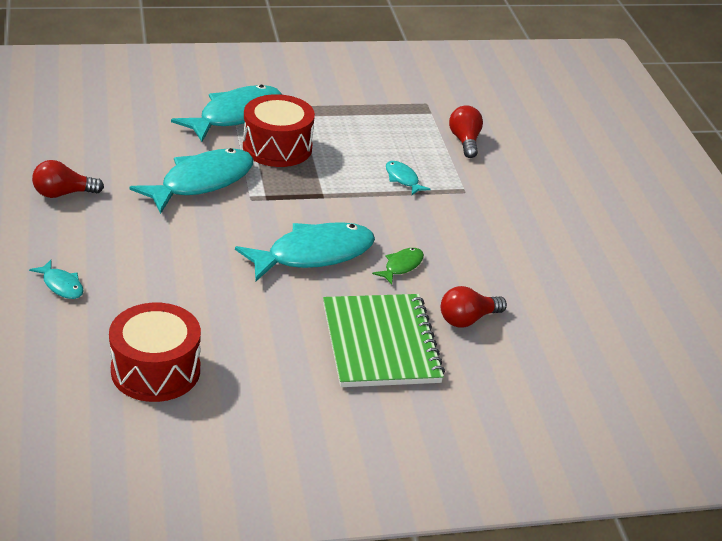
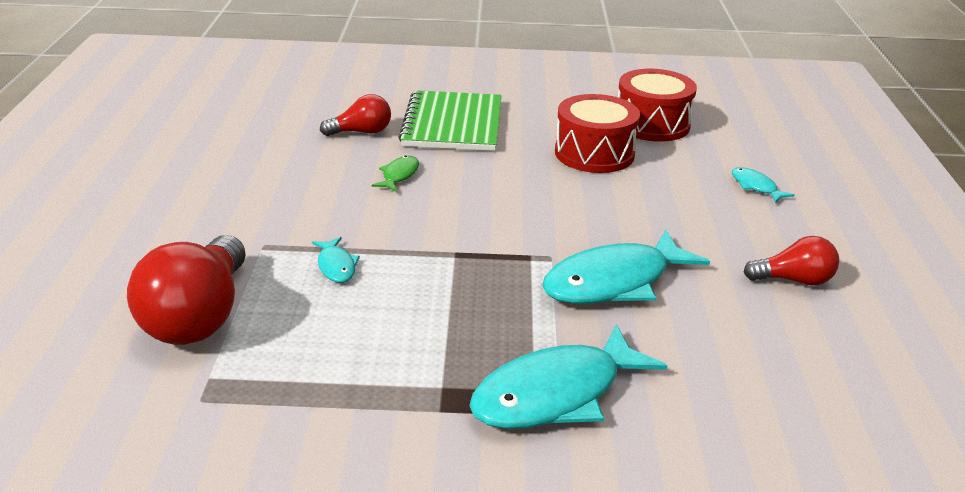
camera: 165 degrees left, 5 degrees down
(277, 147) = (498, 327): red drum -> red drum (594, 153)
(313, 254) = (490, 192): turquoise fish -> none
(401, 266) = (399, 175): green fish -> green fish turned 150 degrees clockwise
(465, 141) = (198, 317): red light bulb -> red light bulb, size x1.83

